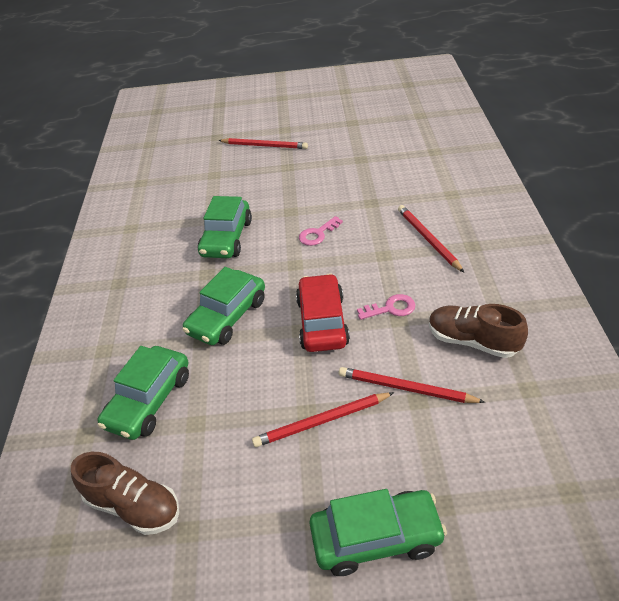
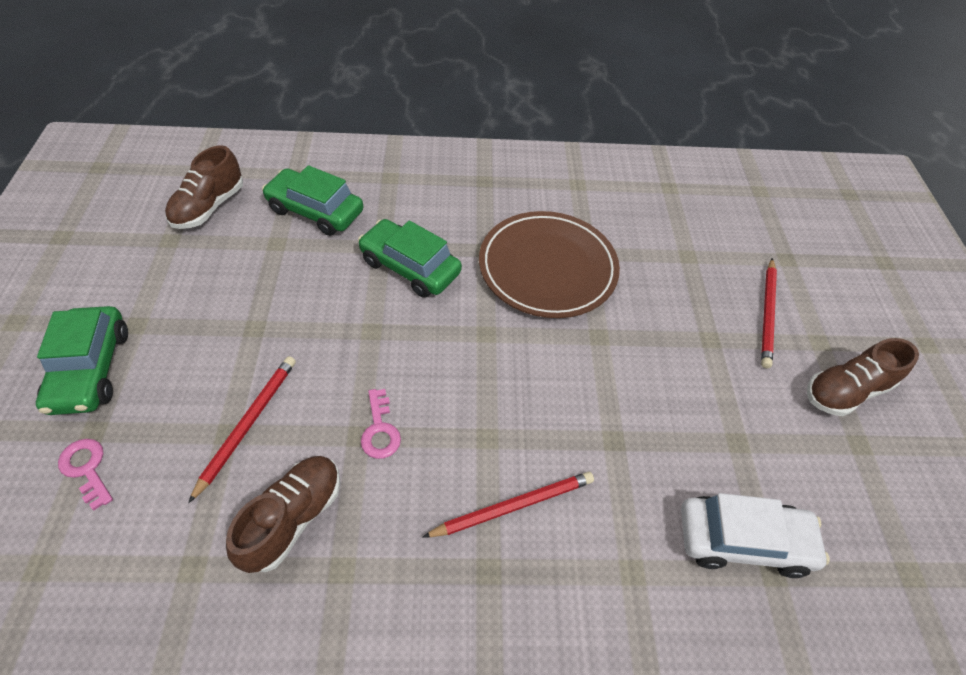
camera: 85 degrees right, 10 degrees up
(226, 238) = (547, 268): green car -> brown plate
(318, 124) = (845, 391): none -> brown shoe
(318, 234) = (544, 363): pink key -> pink key (87, 469)
(322, 322) = (377, 353): red car -> none
(322, 421) = (236, 340): red pencil -> none
(420, 159) = (742, 540): none -> white car

